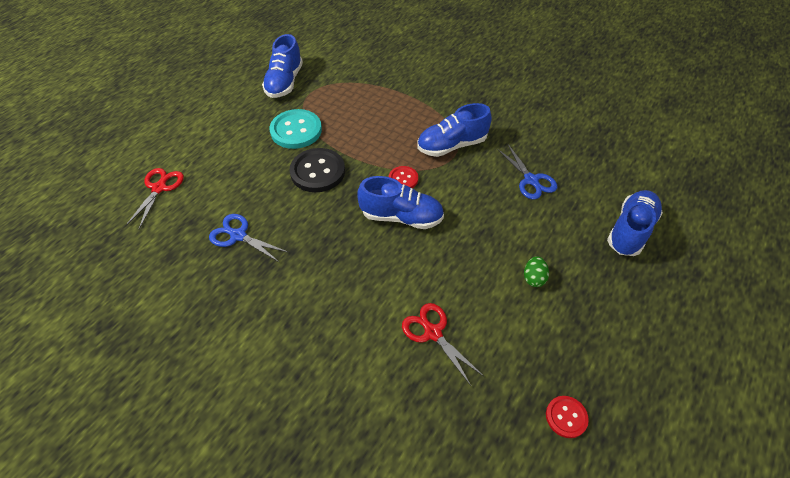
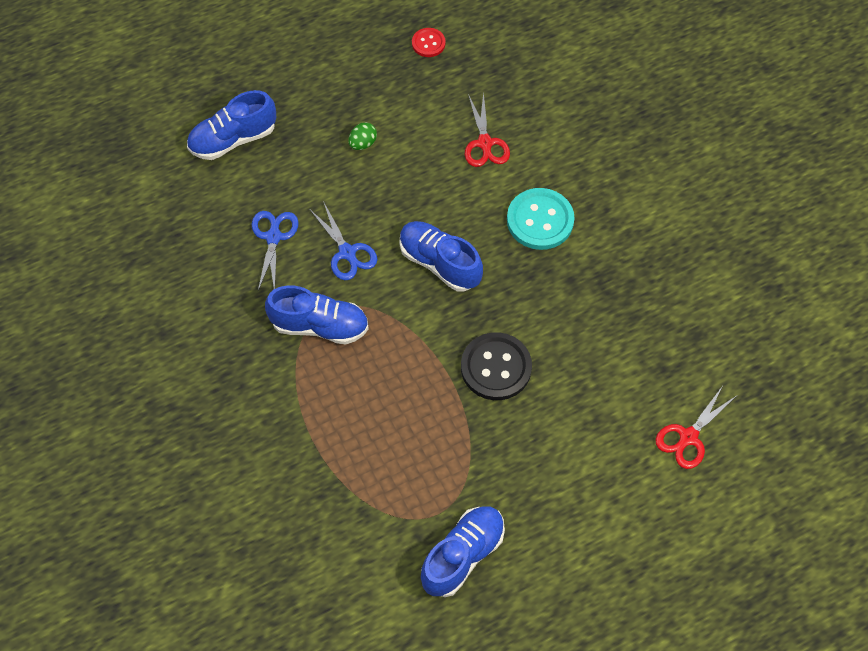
camera: 150 degrees left, 10 degrees up
(238, 235) = (618, 325): blue scissors -> blue scissors (347, 252)
(296, 130) = (490, 448): turquoise button -> turquoise button (540, 220)
(403, 179) = (407, 308): red button -> none

